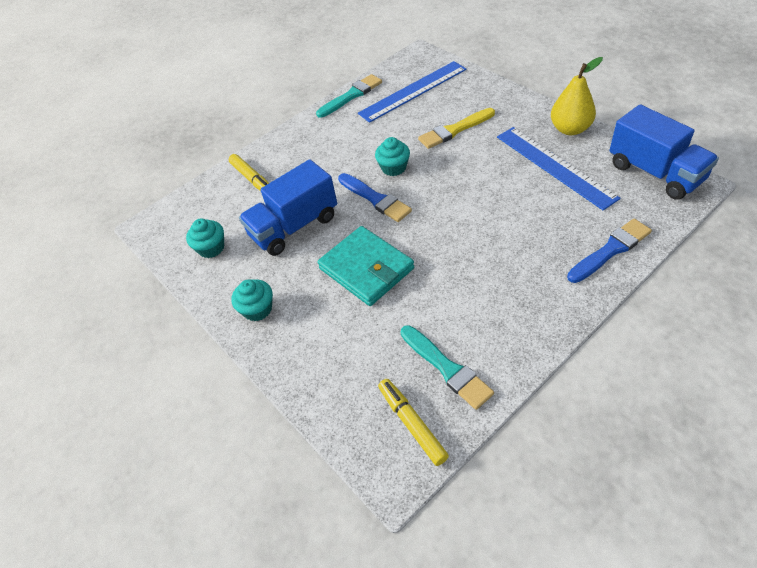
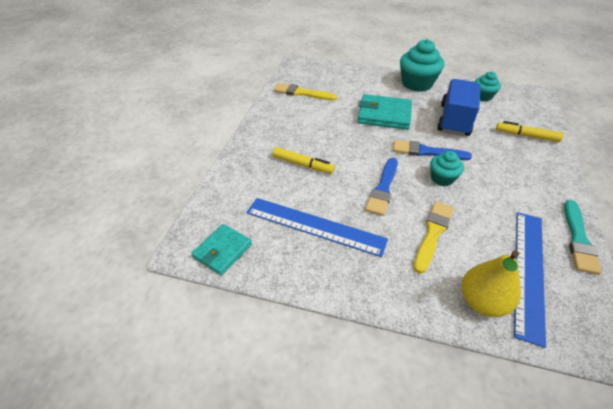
camera: 140 degrees right, 5 degrees down
(257, 309) = (417, 84): turquoise cupcake -> turquoise cupcake, size x1.77
(412, 424) = (302, 75): yellow marker -> yellow marker (303, 164)
(447, 368) = (302, 93): turquoise brush -> yellow brush
(570, 129) = (324, 277): yellow pear -> yellow pear (482, 302)
(610, 250) = (241, 172): blue brush -> blue brush (383, 188)
(655, 173) = (222, 251): blue truck -> turquoise wallet

